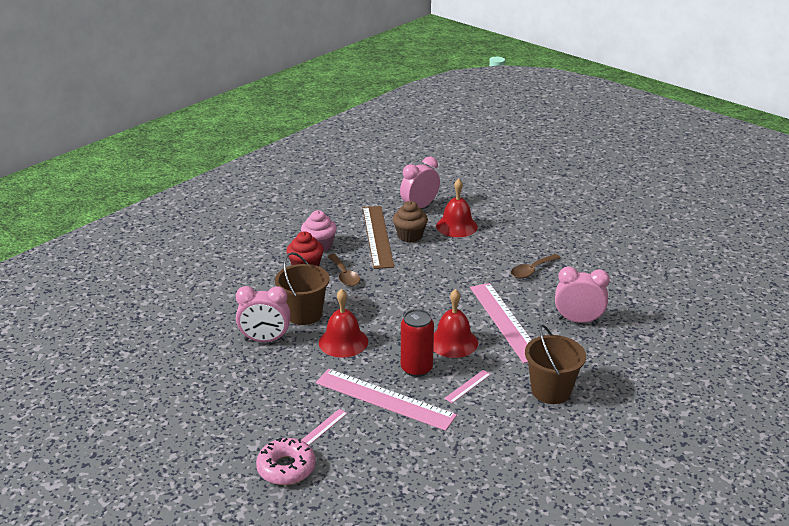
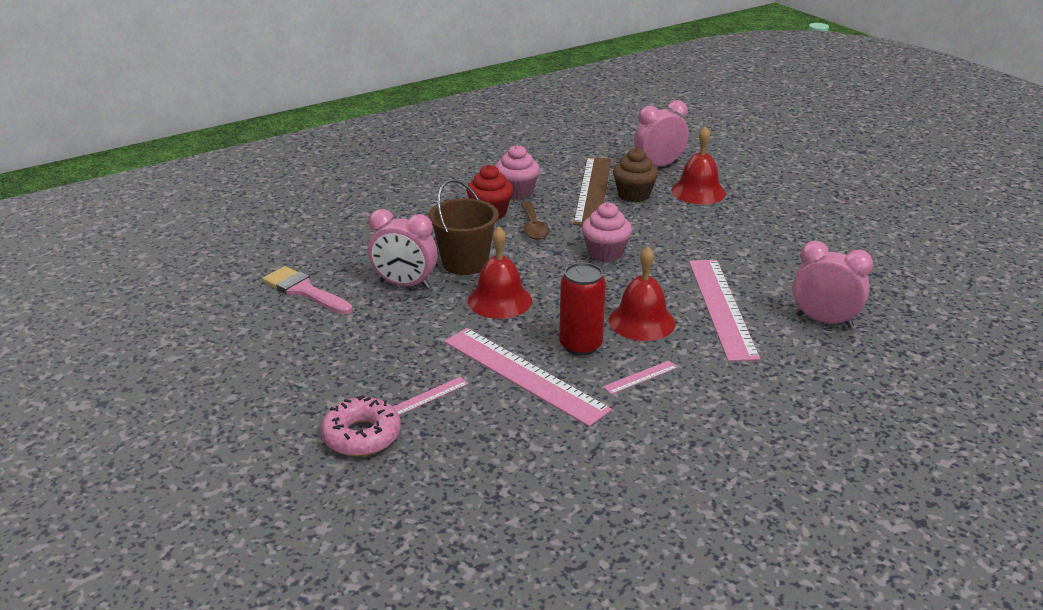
camera: 15 degrees right, 0 degrees up
(188, 358) = (304, 291): none -> pink brush
(406, 289) = (605, 253): none -> pink cupcake
(531, 270) = (779, 253): brown spoon -> none
(551, 391) = (754, 401): brown bucket -> none

